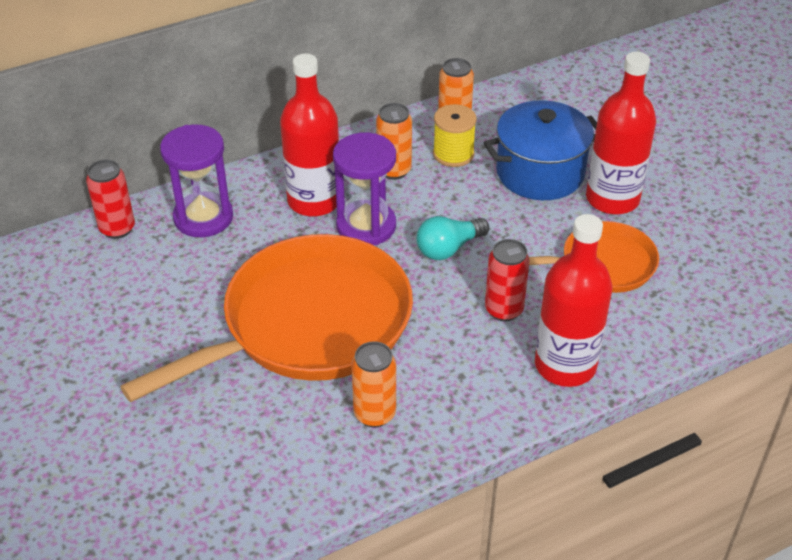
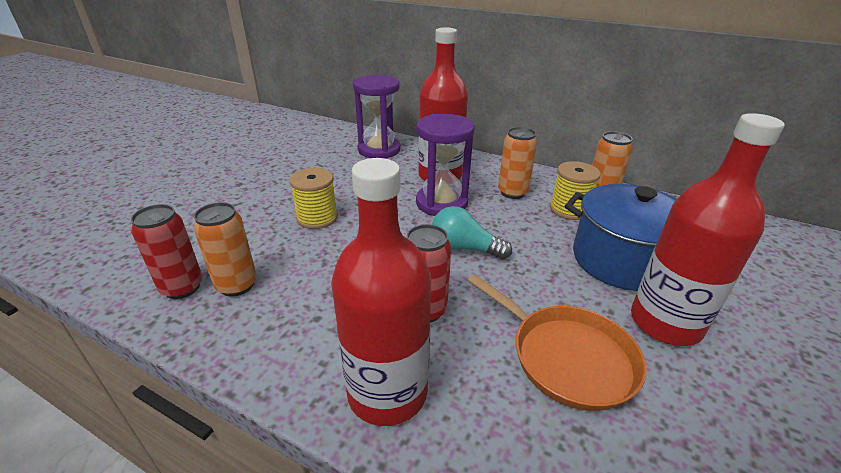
camera: 55 degrees right, 10 degrees down
(117, 229) = (342, 133): red can -> red can (182, 287)
(309, 324) = (317, 218): orange pan -> yellow spool

